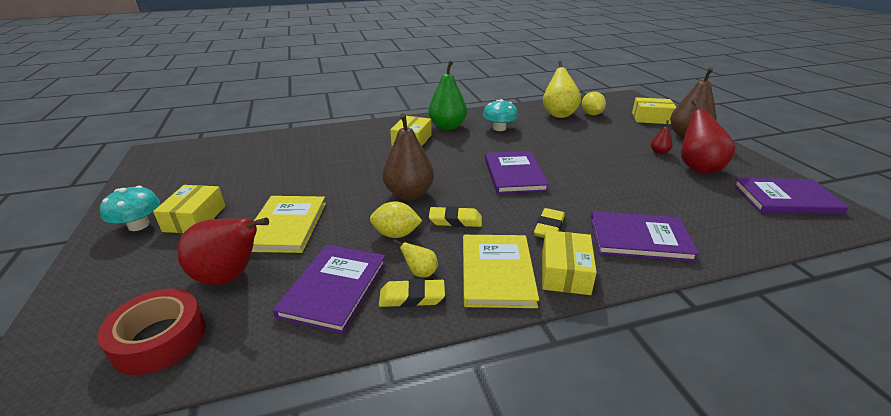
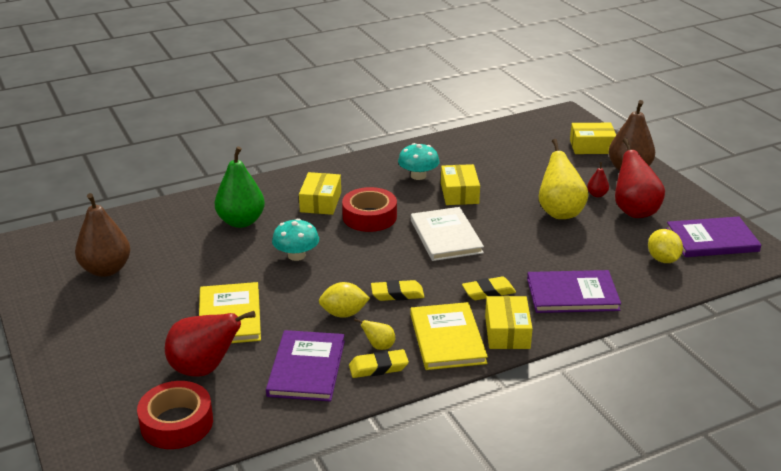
camera: 10 degrees left, 0 degrees up
(138, 225) = (74, 331): turquoise mushroom -> turquoise mushroom (296, 255)
(195, 218) = (129, 319): yellow box -> yellow box (459, 193)
(409, 194) = (341, 270): brown pear -> brown pear (106, 269)
(447, 127) = (356, 178): green pear -> green pear (241, 221)
(449, 154) = (369, 217): none -> red tape
(514, 174) = (446, 236): purple book -> white book
(549, 227) = (488, 292): yellow eraser -> yellow eraser turned 60 degrees clockwise
(558, 114) = (484, 149): yellow pear -> yellow pear (559, 212)
(591, 114) = (523, 146): yellow lemon -> yellow lemon (662, 259)

